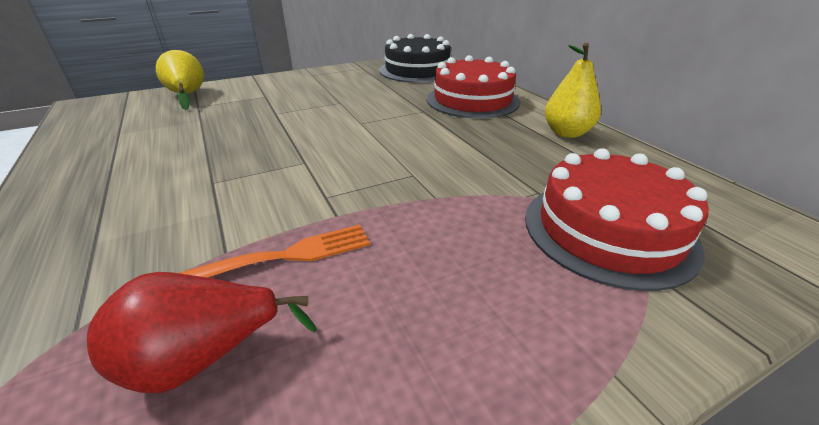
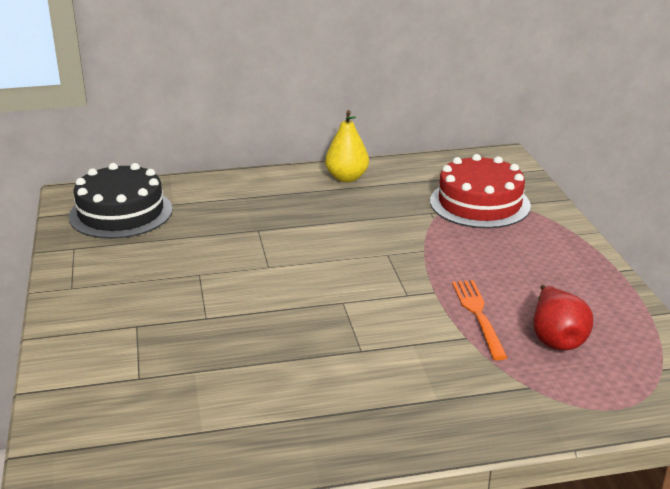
camera: 75 degrees left, 5 degrees down
(187, 95) = (82, 392): yellow pear -> none
(472, 100) = (247, 200): red cake -> none

